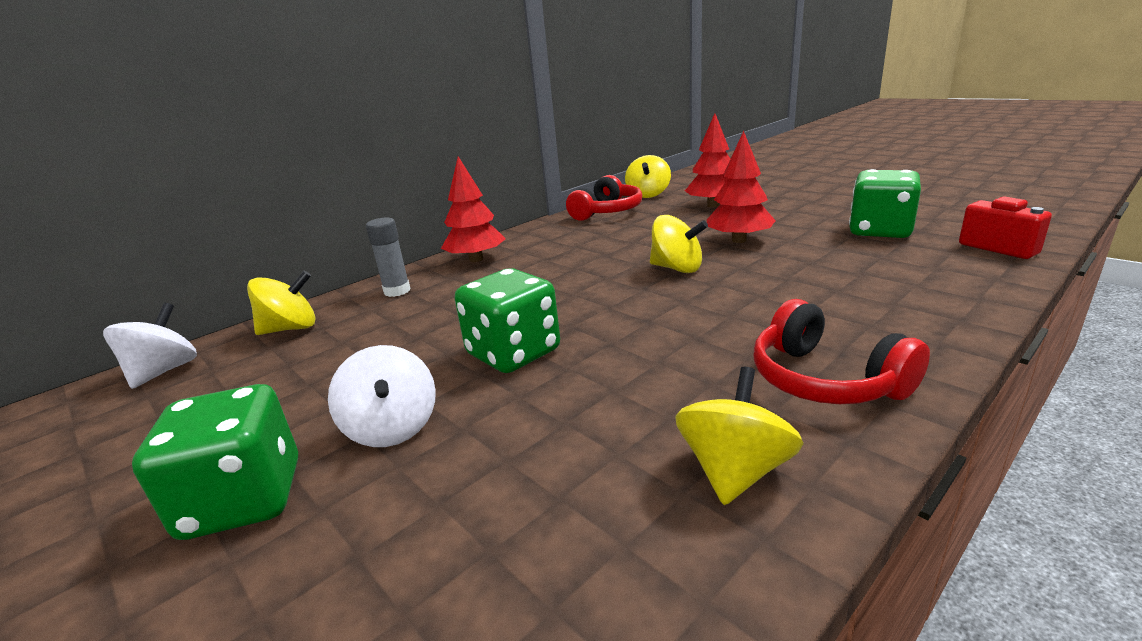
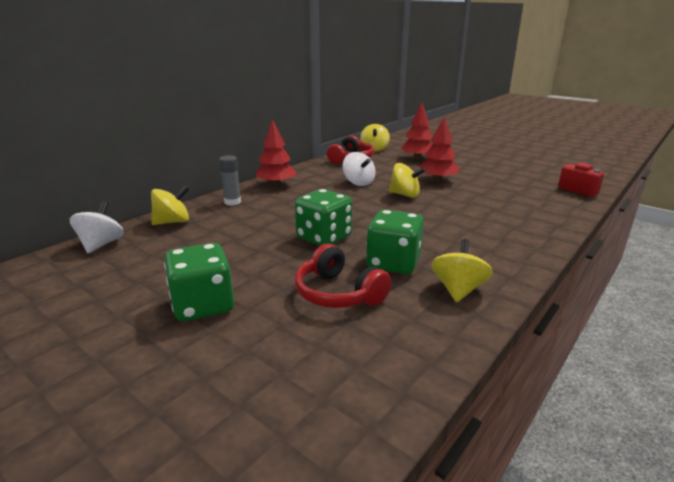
camera: 10 degrees left, 0 degrees up
(392, 428) = (270, 273): white spinning top -> white spinning top (358, 183)
(825, 380) = (495, 252): red headphones -> red headphones (338, 293)
(879, 231) = (516, 178): green dice -> green dice (393, 263)

